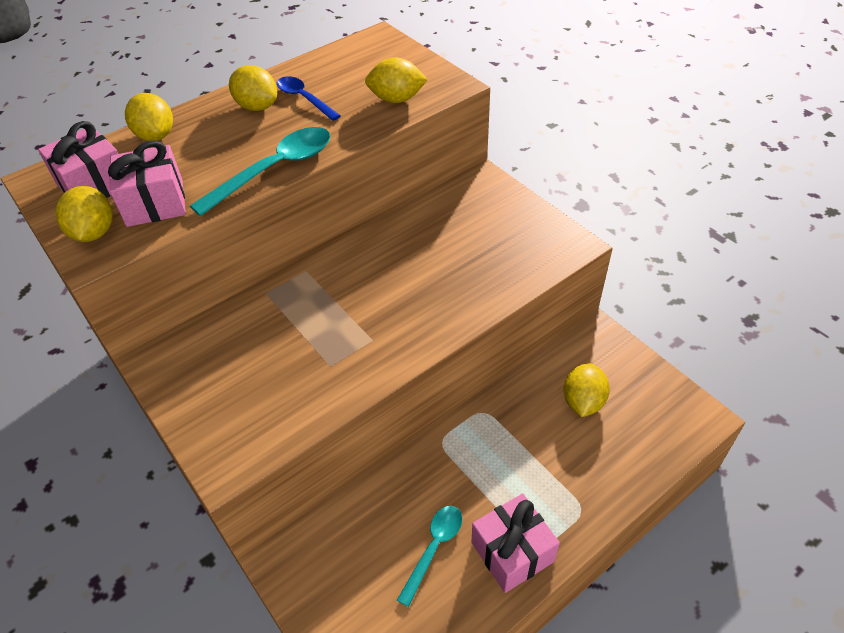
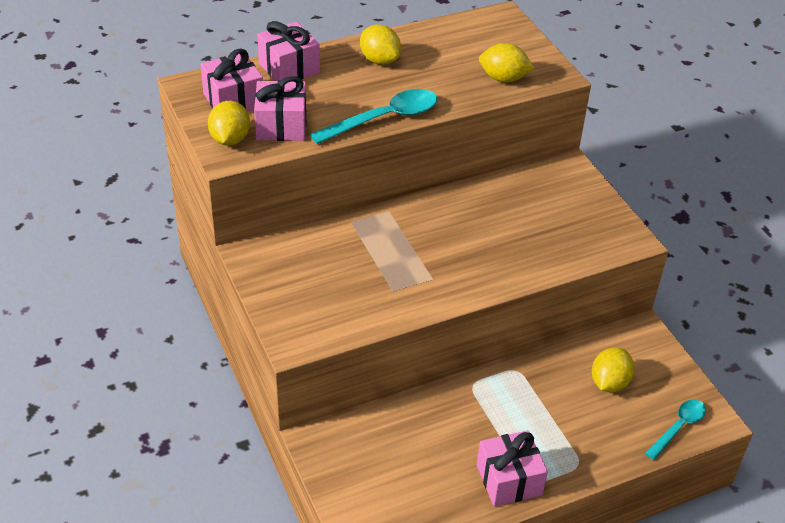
camera: 10 degrees right, 5 degrees down
(156, 135) = (289, 68): yellow lemon -> pink gift
(304, 99) = (422, 61): blue spoon -> none
(434, 548) = (443, 462): turquoise spoon -> turquoise spoon (678, 427)

